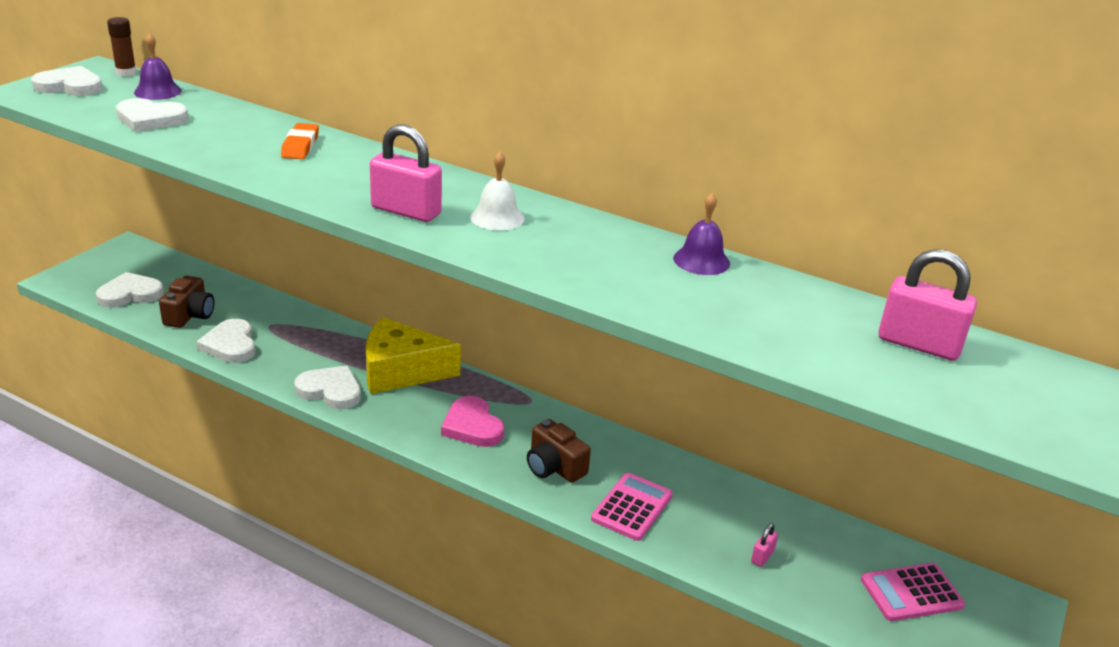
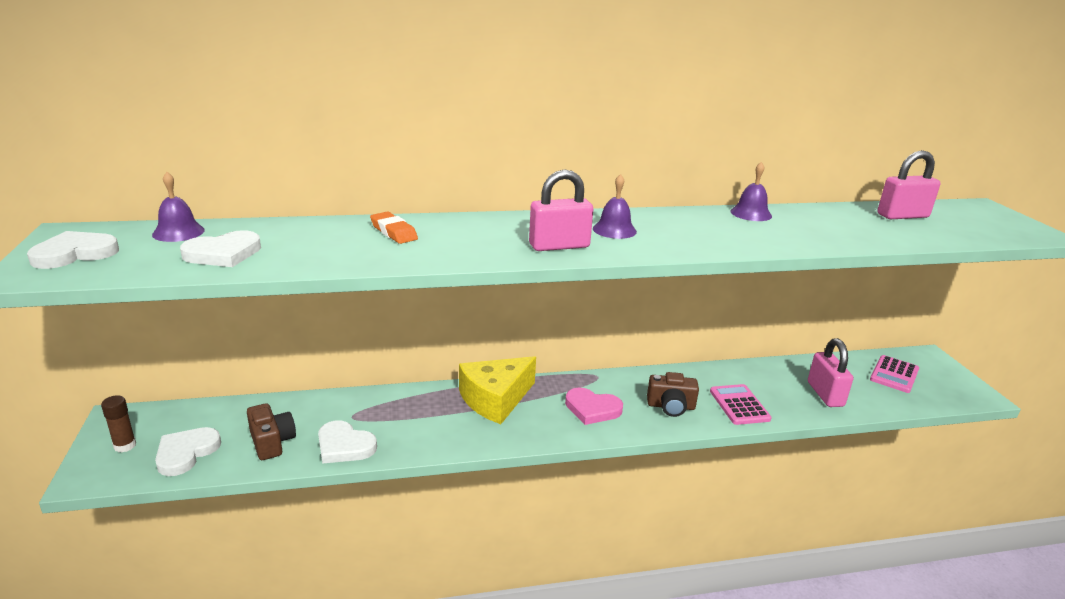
camera: 40 degrees left, 5 degrees down
(126, 73) = (110, 227): brown glue stick -> brown glue stick (125, 446)
(330, 390) = (472, 437): white heart -> none
(497, 217) = (614, 230): white bell -> purple bell
(762, 556) = (825, 394): pink padlock -> pink padlock, size x2.21

